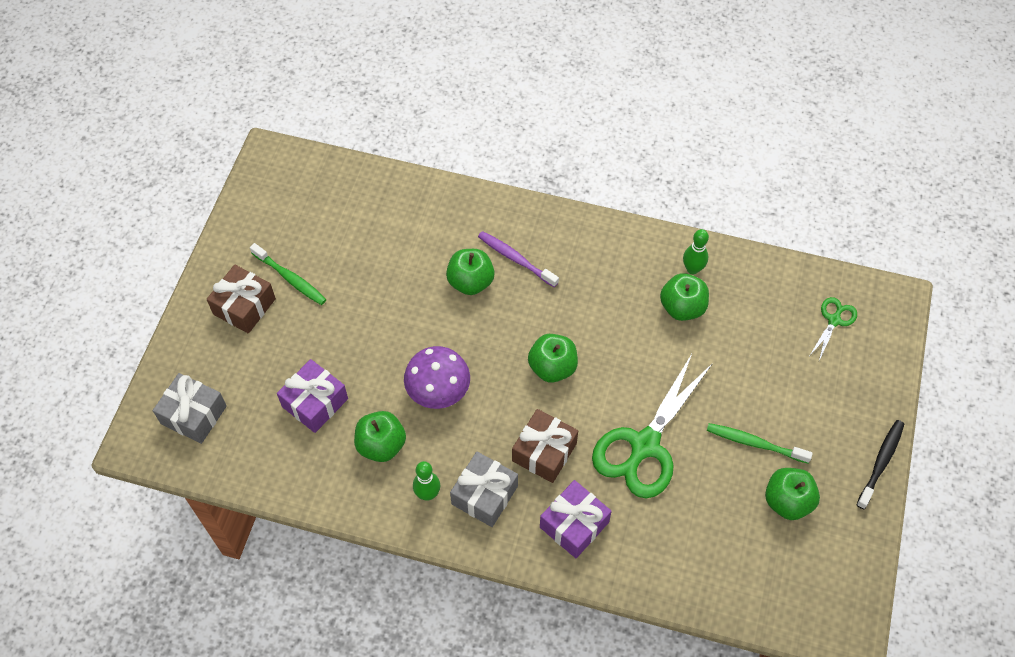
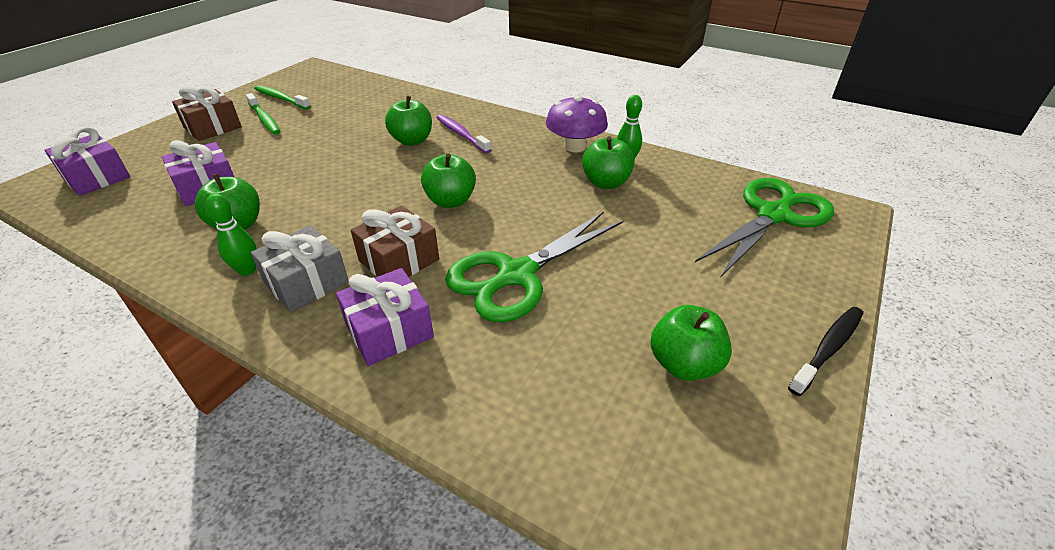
camera: 15 degrees right, 20 degrees down
(193, 415) = (97, 178): grey gift -> purple gift
(438, 390) = (327, 198): purple mushroom -> purple mushroom (575, 147)
(754, 443) = (653, 297): green toothbrush -> green toothbrush (281, 98)
(834, 320) = (773, 215): green scissors -> green scissors, size x2.12

